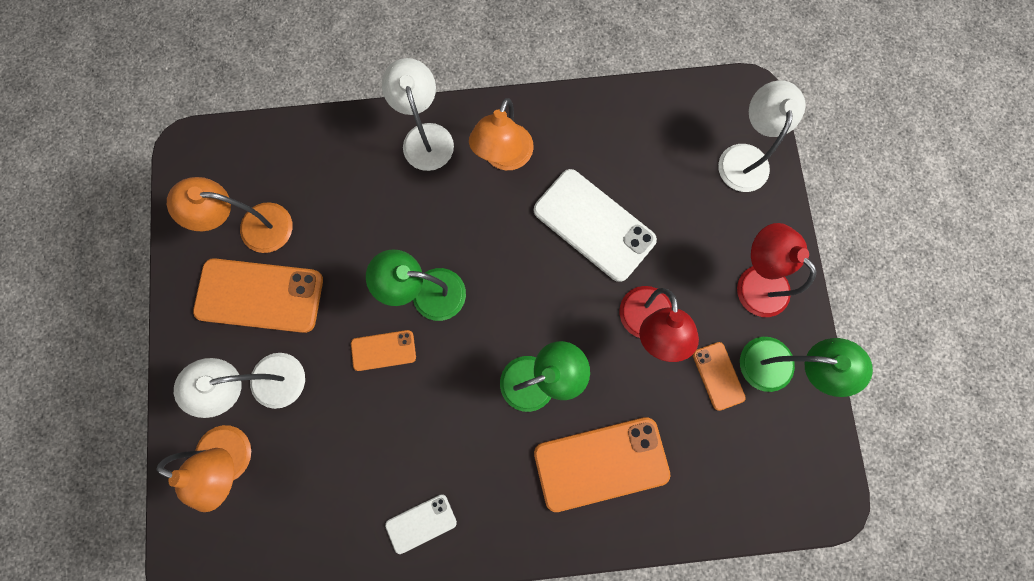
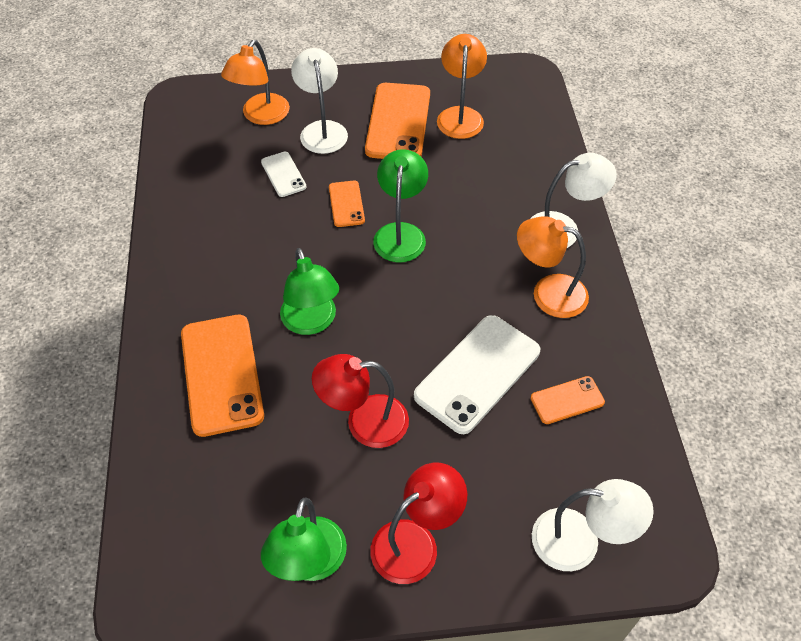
camera: 90 degrees right, 25 degrees down
(421, 523) = (189, 234): white phone -> white phone (283, 174)
(718, 376) = (303, 493): orange phone -> orange phone (567, 400)

